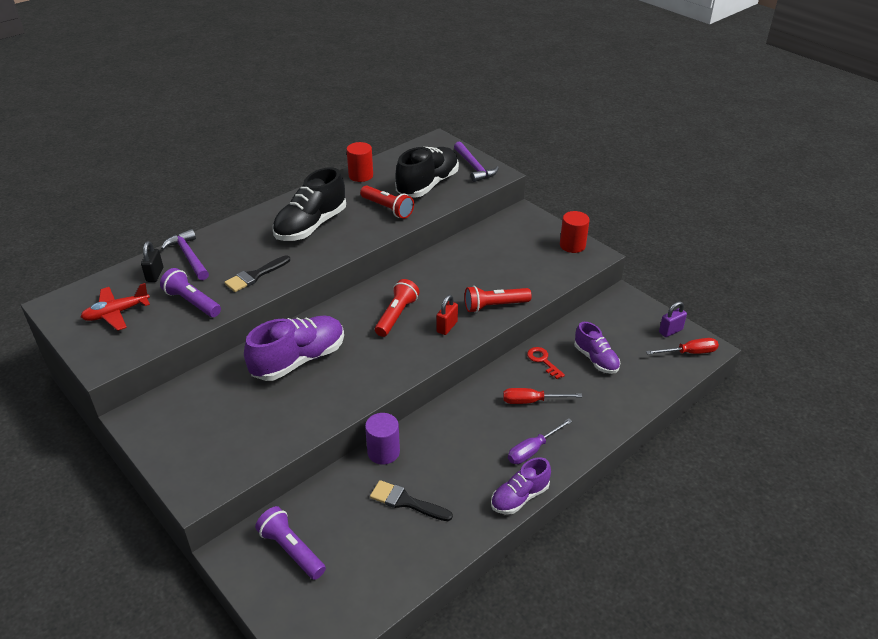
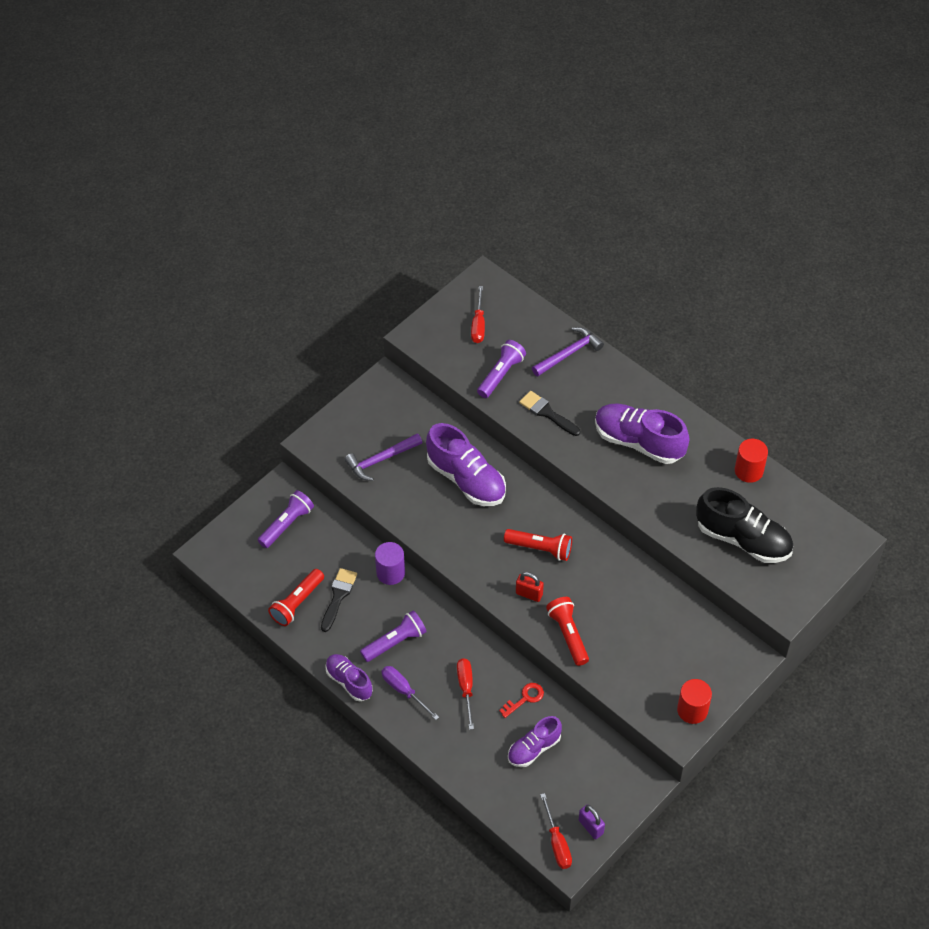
camera: 85 degrees right, 15 degrees up
(116, 313) = (478, 324): red plane -> red screwdriver
(155, 275) = (537, 335): black padlock -> none
(311, 226) = (639, 442): black shoe -> purple shoe
(387, 208) = (685, 506): red flashlight -> red flashlight (297, 603)
(472, 454) = (395, 642): none -> purple flashlight
(474, 167) = (794, 584): purple hammer -> purple hammer (380, 460)

